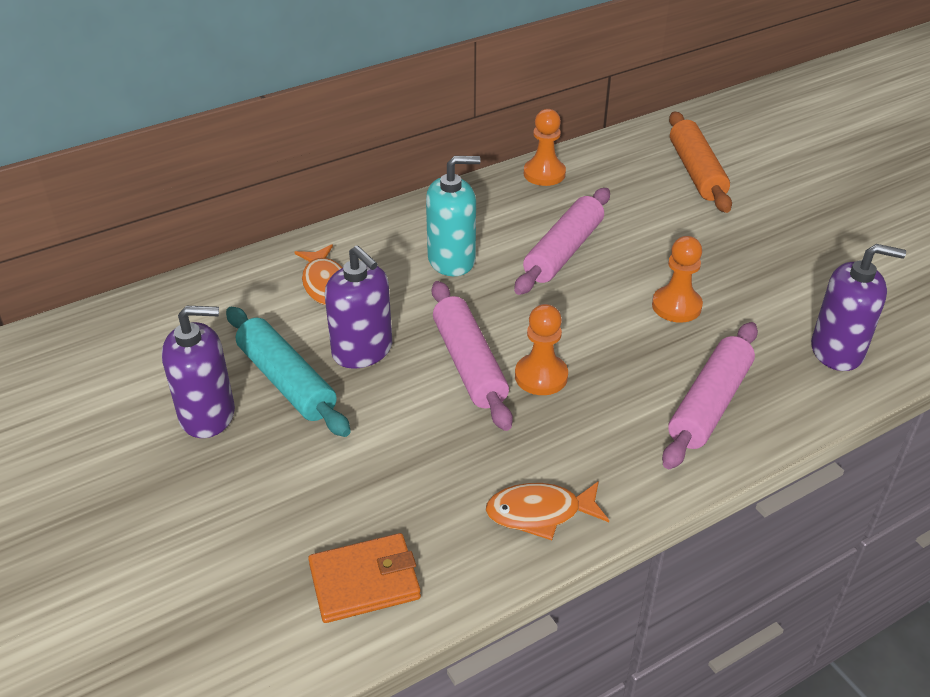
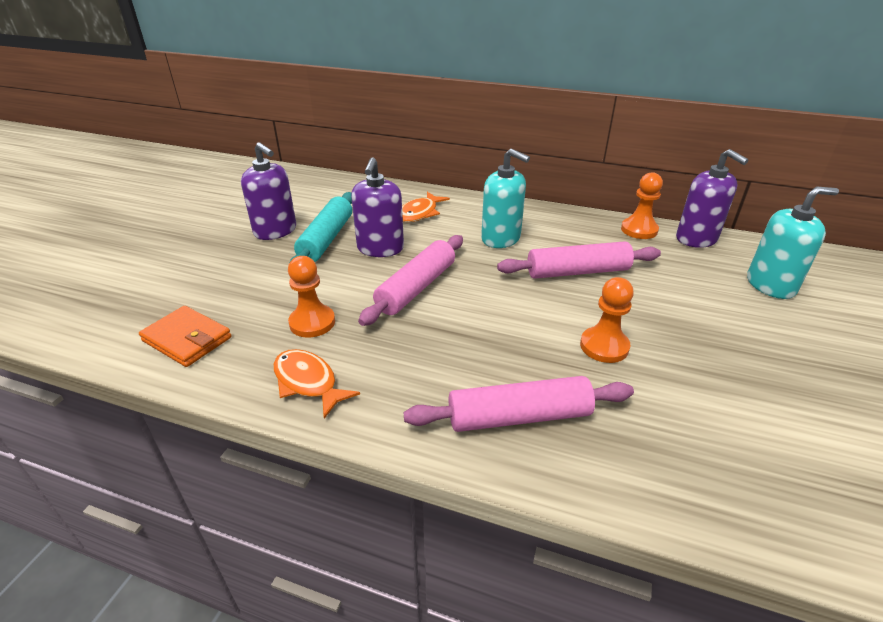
camera: 50 degrees right, 5 degrees down
(541, 376) = (442, 320): orange pawn -> orange pawn (312, 322)
(696, 172) = (770, 285): orange rolling pin -> turquoise soap dispenser
(837, 351) = (700, 470): purple soap dispenser -> purple soap dispenser (696, 239)

